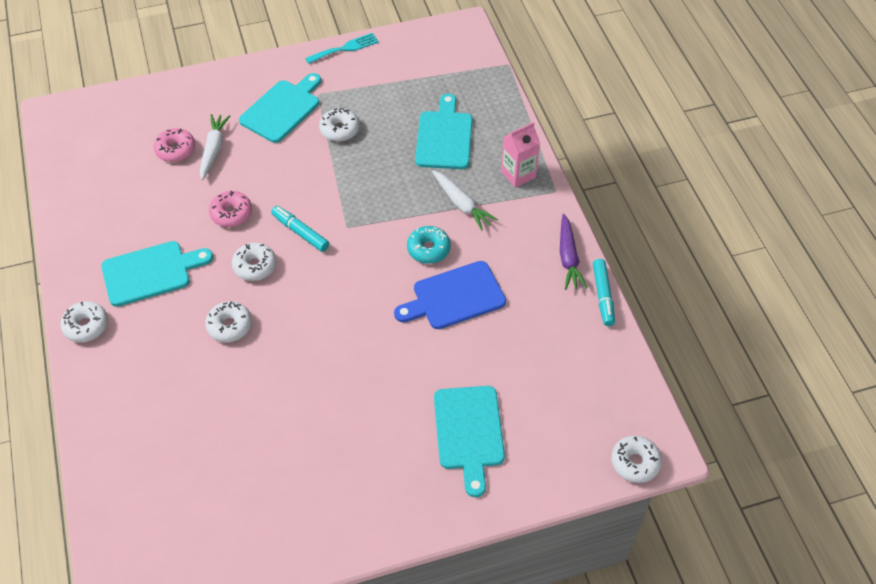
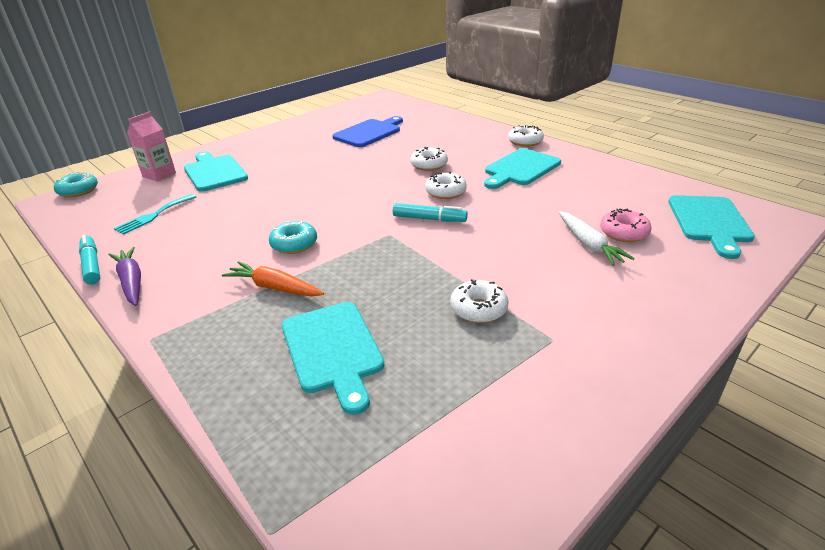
camera: 155 degrees right, 20 degrees down
(231, 213) = (505, 211): pink donut -> none
(282, 109) = (572, 305): turquoise cutting board -> turquoise cutting board (709, 222)
(345, 48) = (595, 428): turquoise fork -> turquoise fork (154, 215)
(454, 297) = (252, 224): blue cutting board -> blue cutting board (369, 132)
(461, 204) = (274, 287): white carrot -> orange carrot
(518, 174) = (207, 341): pink carton -> pink carton (159, 175)
(635, 462) = (78, 191): white donut -> turquoise donut

